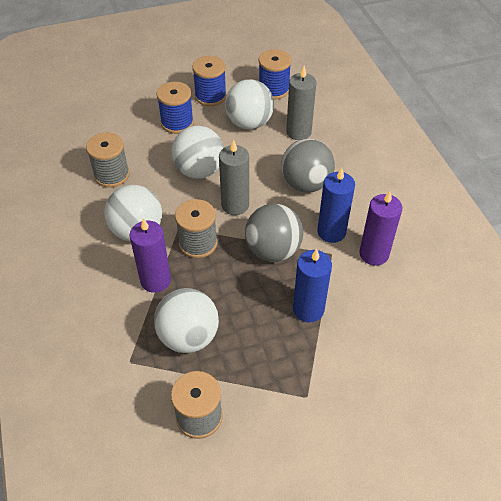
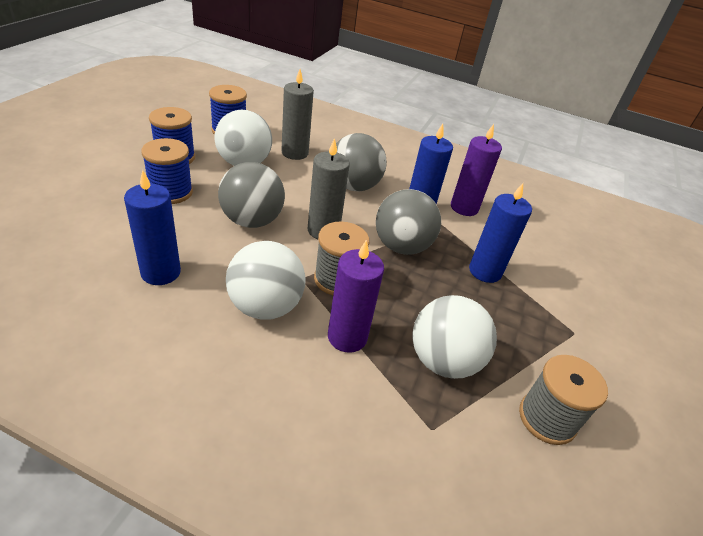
camera: 55 degrees left, 10 degrees down
(112, 175) = (160, 272): grey spool -> blue candle
(199, 171) = (252, 221): white ball -> grey ball

